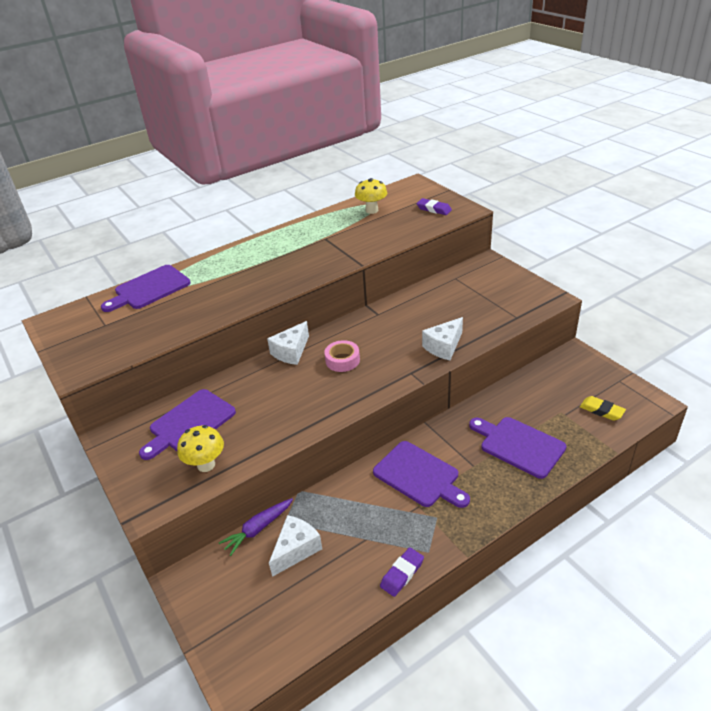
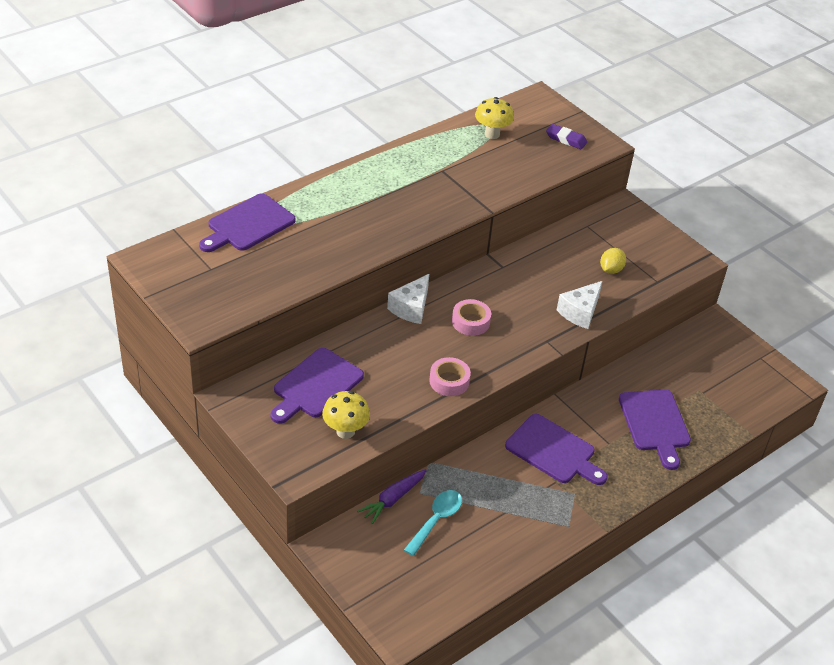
camera: 10 degrees left, 5 degrees up
(296, 550) = (436, 520): white cheese -> turquoise spoon
(314, 413) = (449, 381): none -> pink tape
(402, 574) = (544, 545): purple eraser -> none
(474, 310) = (611, 270): none -> yellow lemon
(519, 445) = (655, 424): purple cutting board -> purple cutting board turned 135 degrees counterclockwise
(601, 410) = (740, 390): yellow eraser -> none

